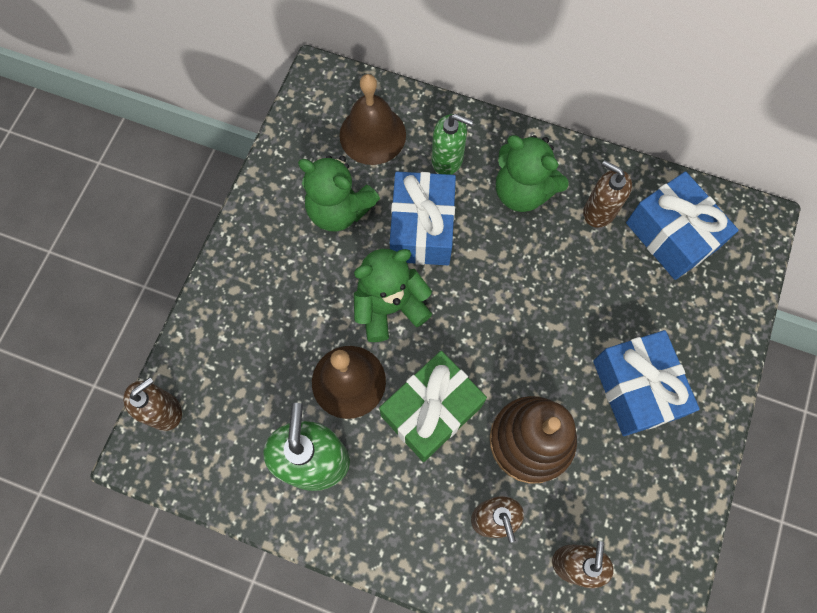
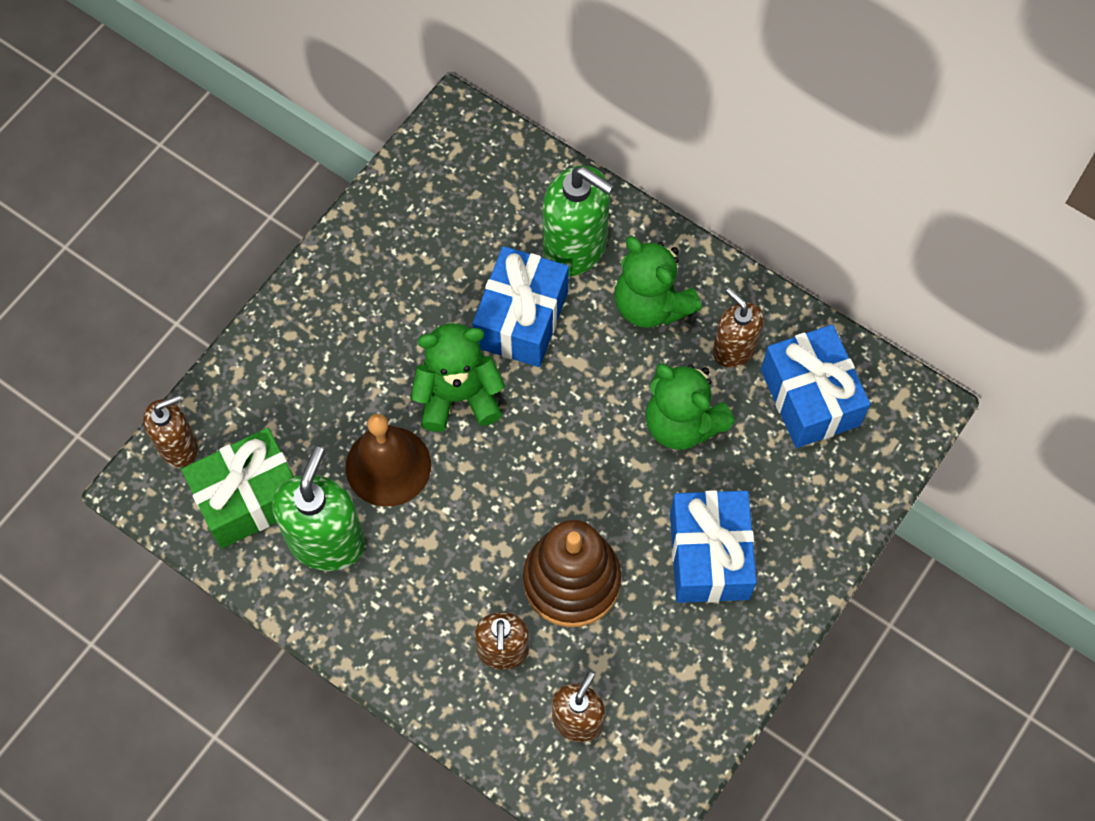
camera: 15 degrees right, 5 degrees down
(339, 210) = (433, 275): green teddy bear -> green teddy bear (682, 423)
(372, 135) = (497, 198): brown bell -> none
(431, 411) = (470, 521): green gift -> green gift (249, 498)
(447, 160) = (575, 247): green soap dispenser -> green soap dispenser, size x1.58

